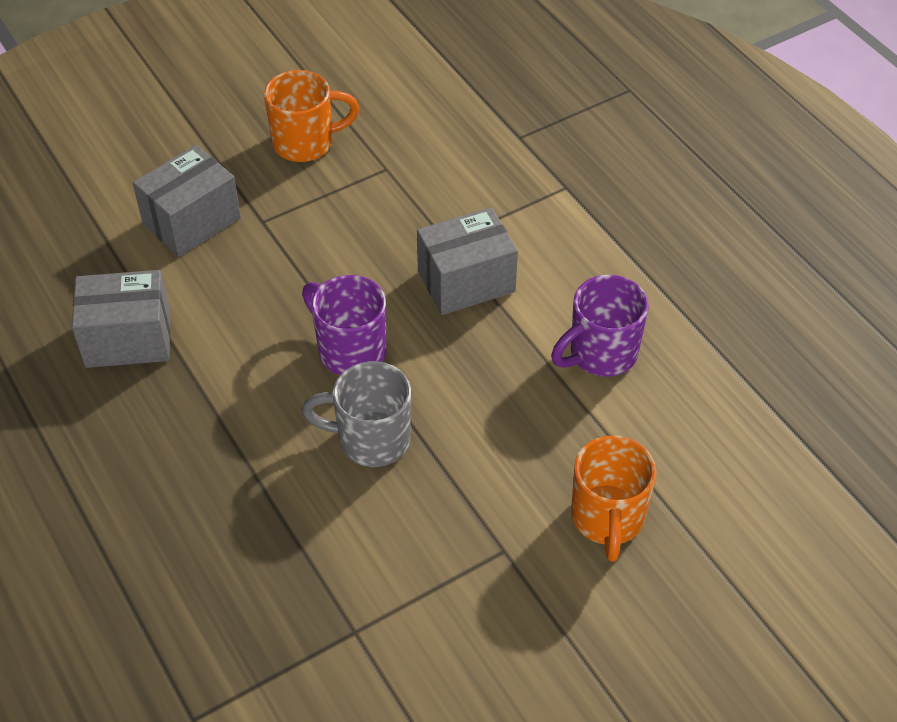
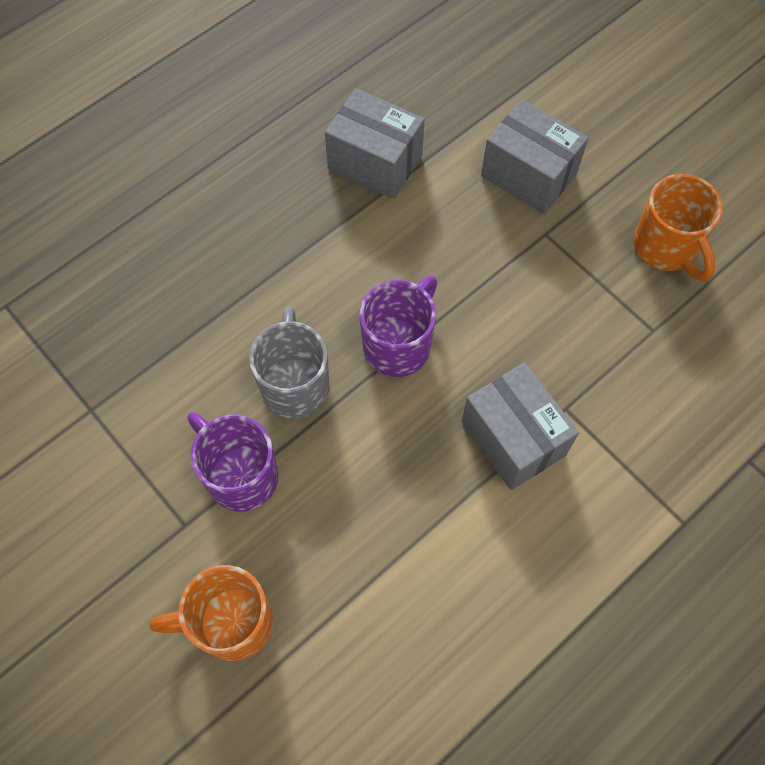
camera: 80 degrees right, 15 degrees up
(128, 339) = (375, 162): grey box -> grey box turned 45 degrees counterclockwise
(600, 354) = (443, 592): purple mug -> purple mug (240, 475)

